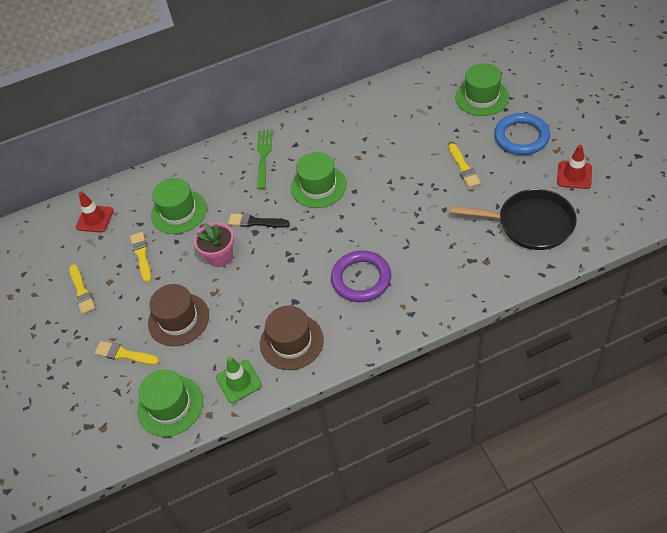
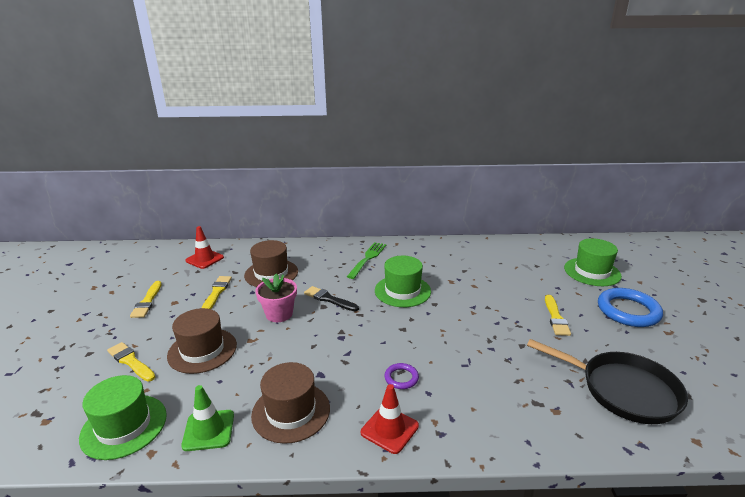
camera: 15 degrees right, 25 degrees down
(179, 212) = (271, 273): green hat -> brown hat
(361, 279) = (401, 378): purple ring -> purple ring, size x0.49
(574, 175) = (688, 360): red traffic cone -> red traffic cone (389, 429)

